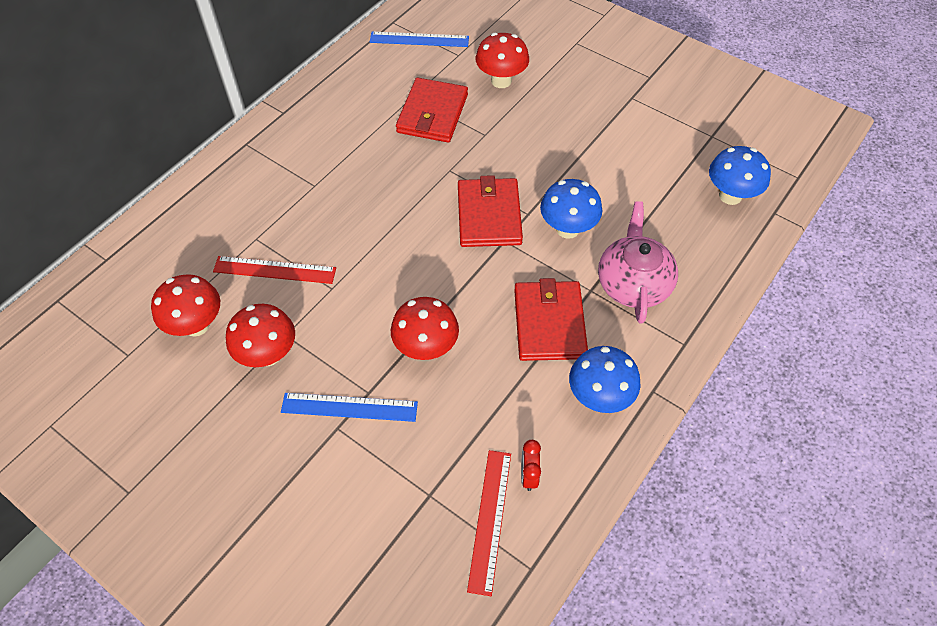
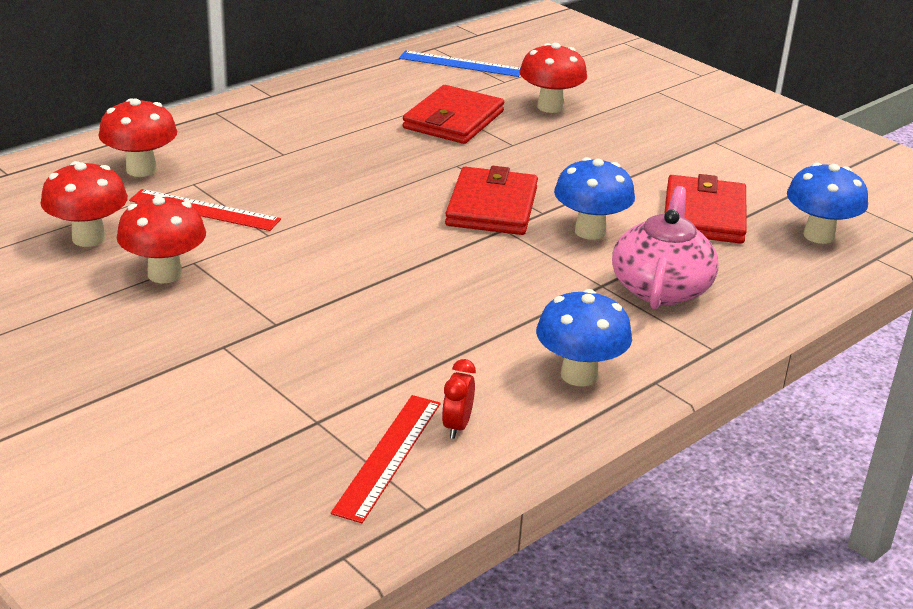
camera: 10 degrees right, 25 degrees down
(349, 407) = (246, 331): blue ruler -> none
(426, 348) = (366, 299): red mushroom -> red mushroom (141, 169)
(549, 323) = (536, 303): red wallet -> red wallet (704, 215)

